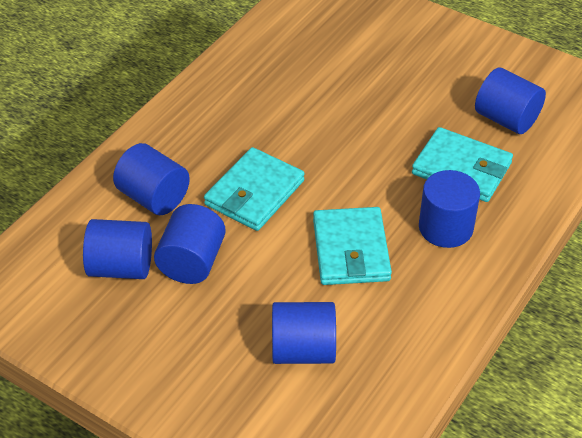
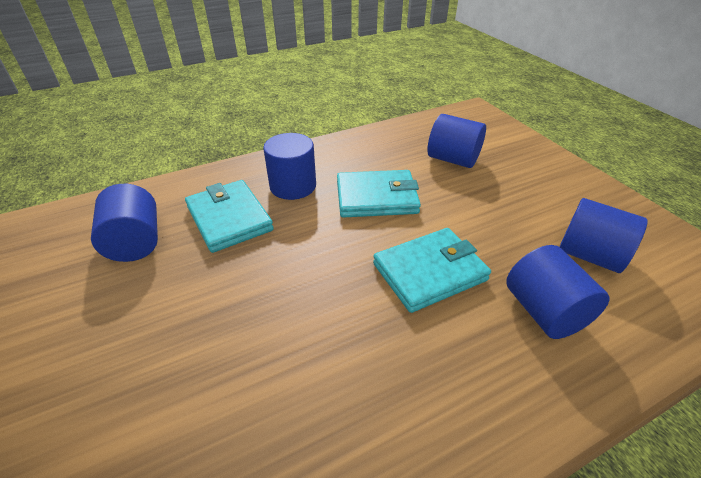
camera: 150 degrees left, 5 degrees down
(192, 262) = (517, 235): blue cylinder -> none
(351, 250) = (376, 197): turquoise wallet -> turquoise wallet turned 60 degrees clockwise

